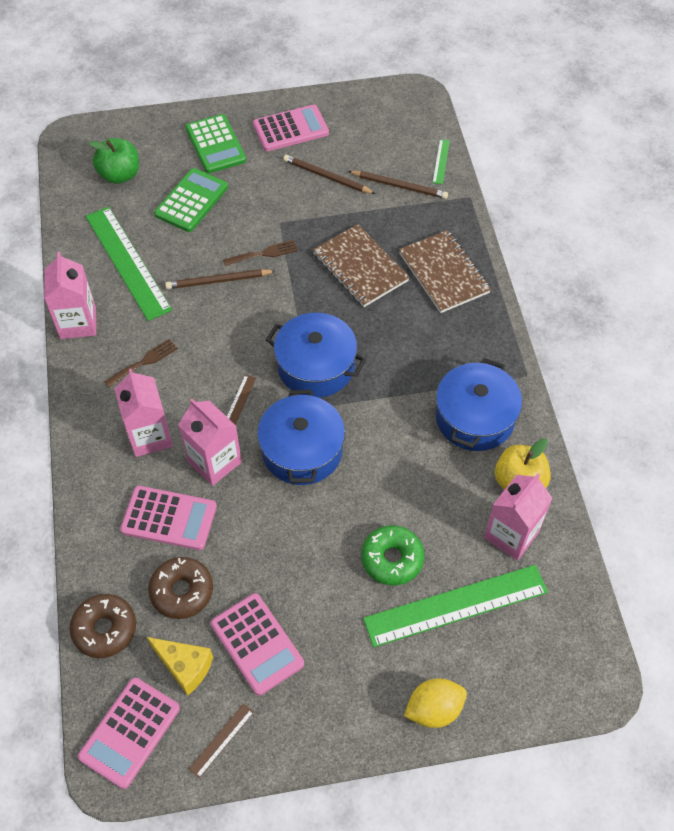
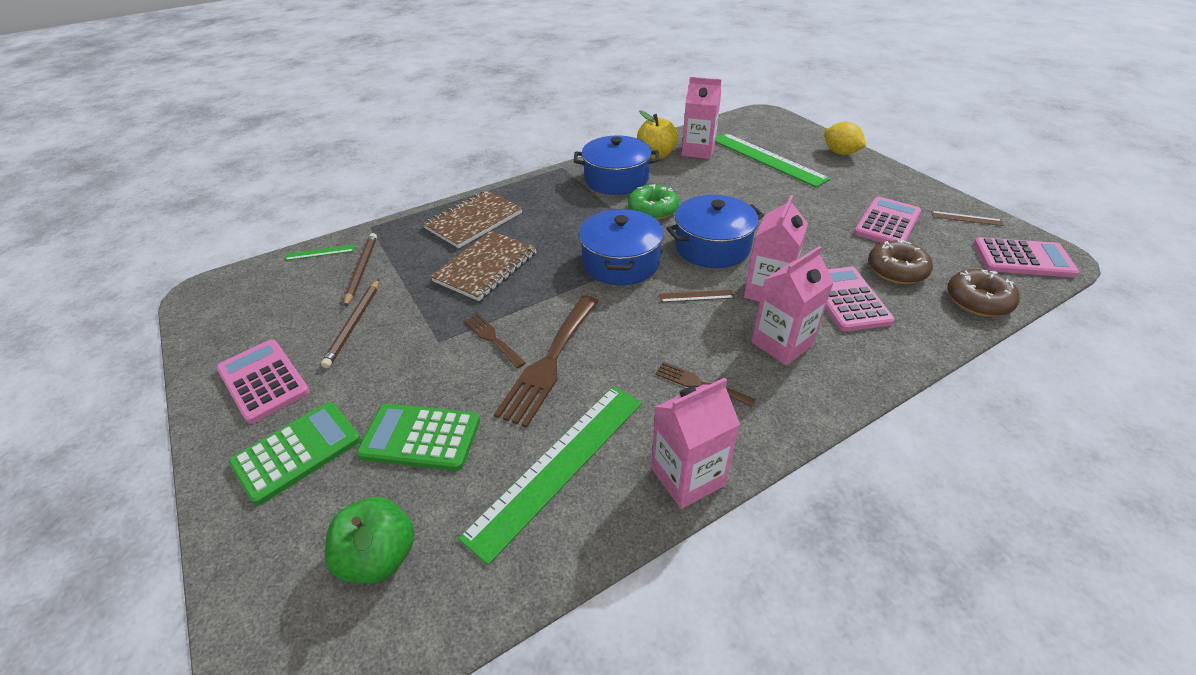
camera: 110 degrees left, 15 degrees down
(185, 667) = (946, 249): yellow cheese -> none
(218, 281) = (549, 362): brown pencil -> brown fork
(392, 559) = (761, 186): green donut -> green donut (653, 209)

